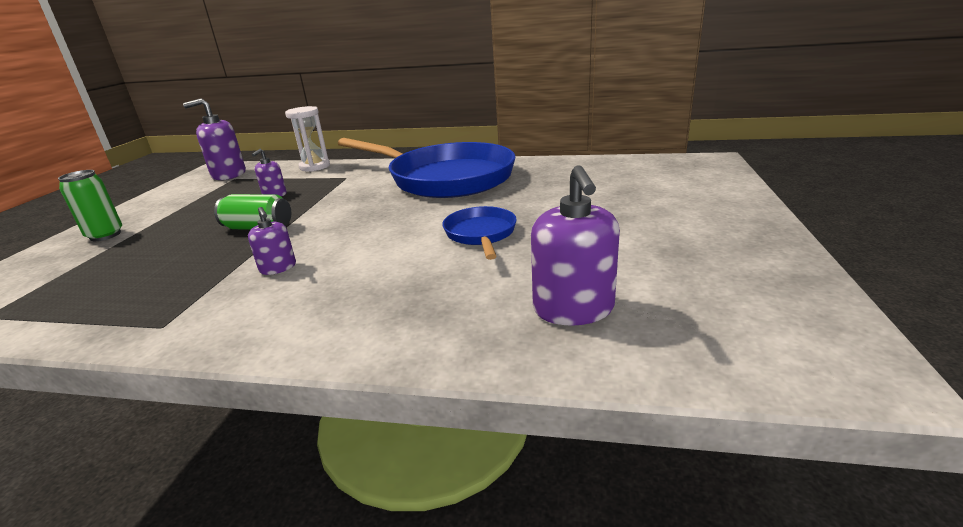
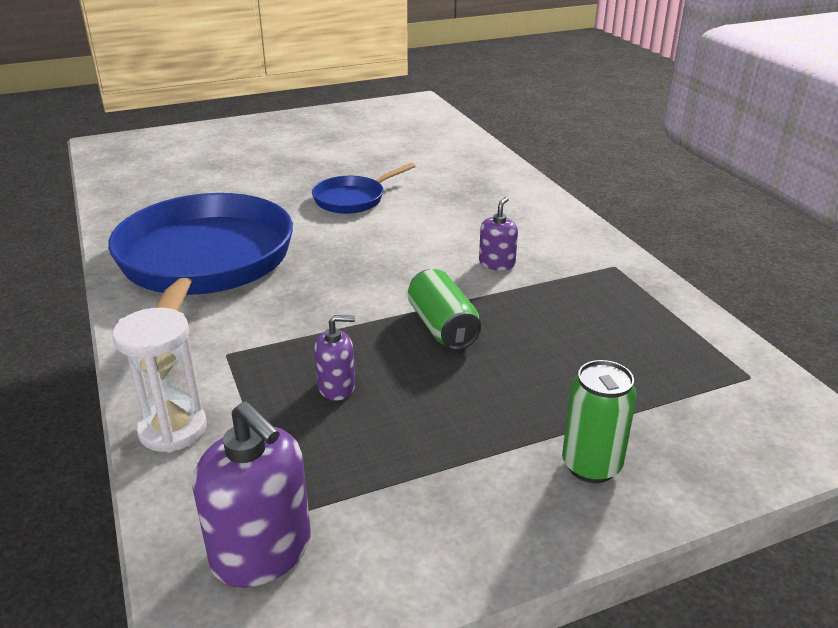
camera: 125 degrees left, 5 degrees up
(573, 309) = (429, 150): purple soap dispenser -> none

